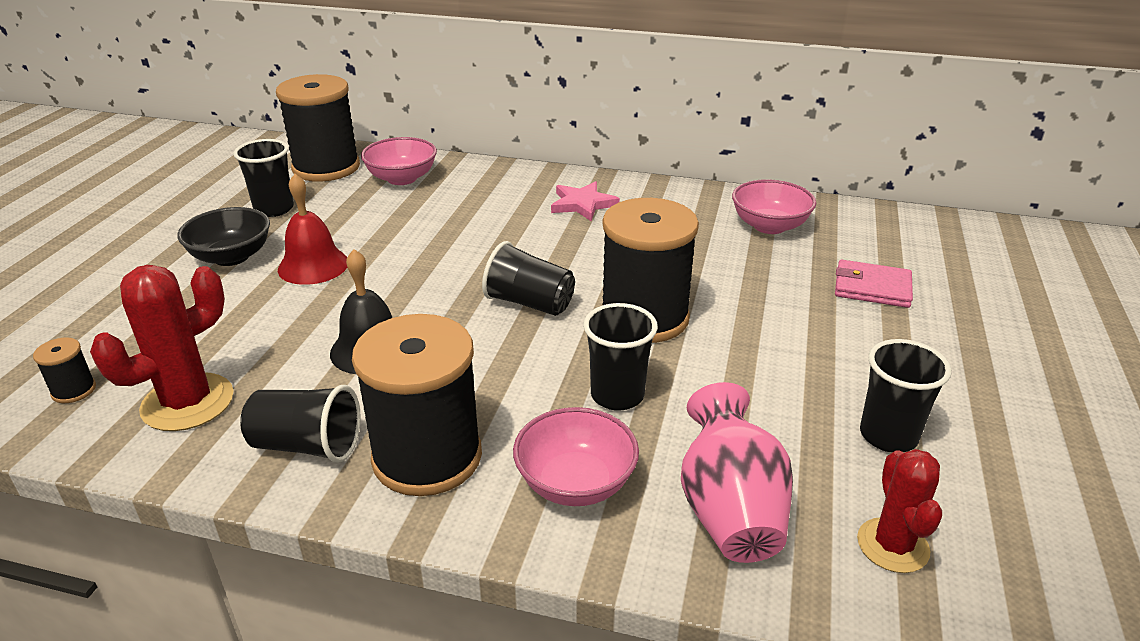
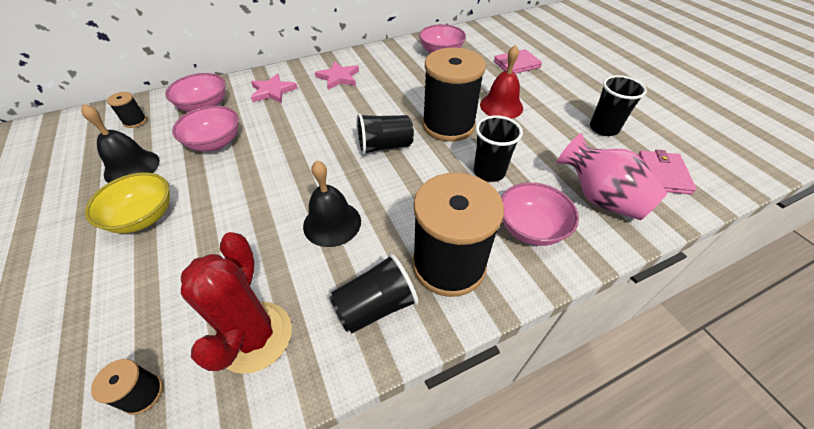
camera: 40 degrees left, 15 degrees up
(231, 257) = (143, 217): black bowl -> yellow bowl
(274, 209) = (132, 167): black cup -> black bell
(313, 265) = (218, 191): red bell -> red bell (501, 106)
(326, 167) = (135, 121): black spool -> black spool, size x0.41
(367, 218) = (215, 143): none -> pink bowl
(488, 190) = (273, 91): none -> pink star
(892, 545) = (662, 174): red cactus -> pink wallet

